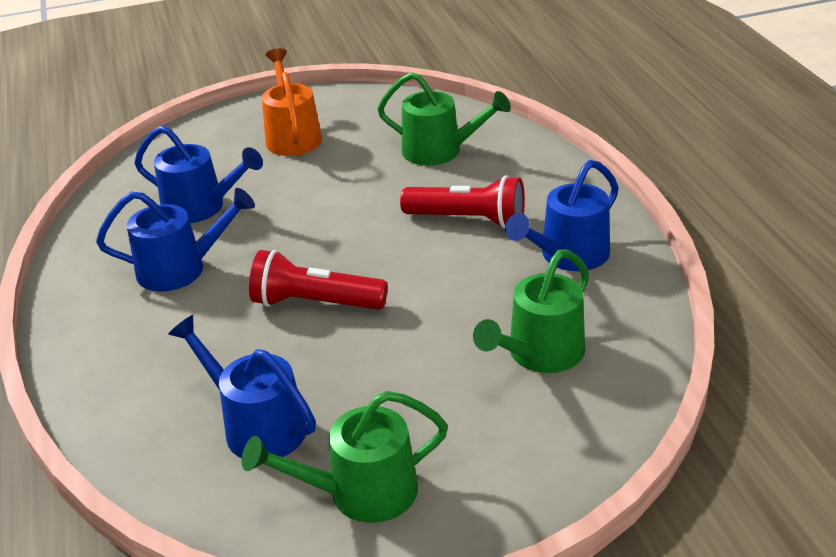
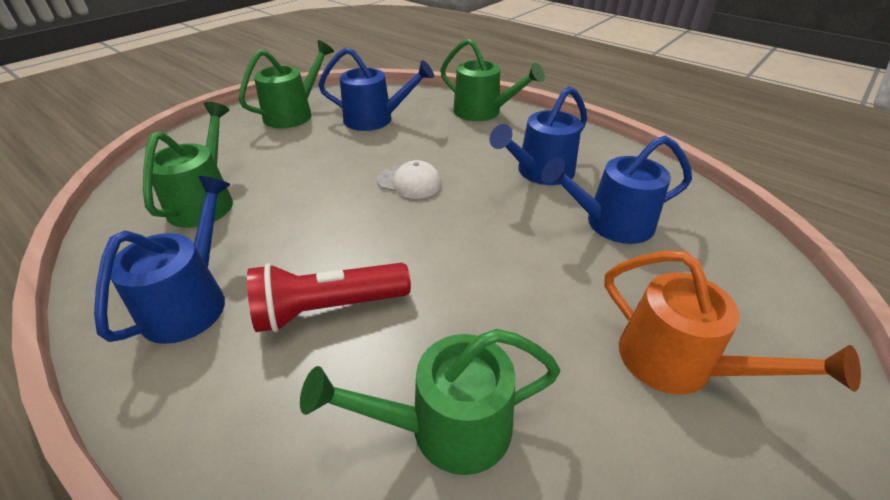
camera: 145 degrees right, 5 degrees up
(107, 381) = (483, 112): none -> green watering can
(315, 303) = (409, 182): red flashlight -> white cap

